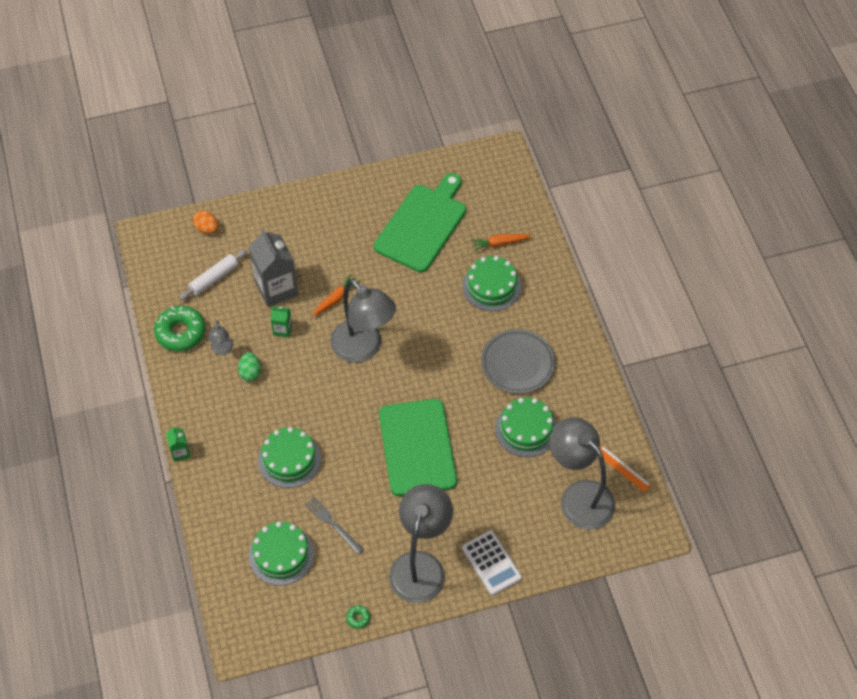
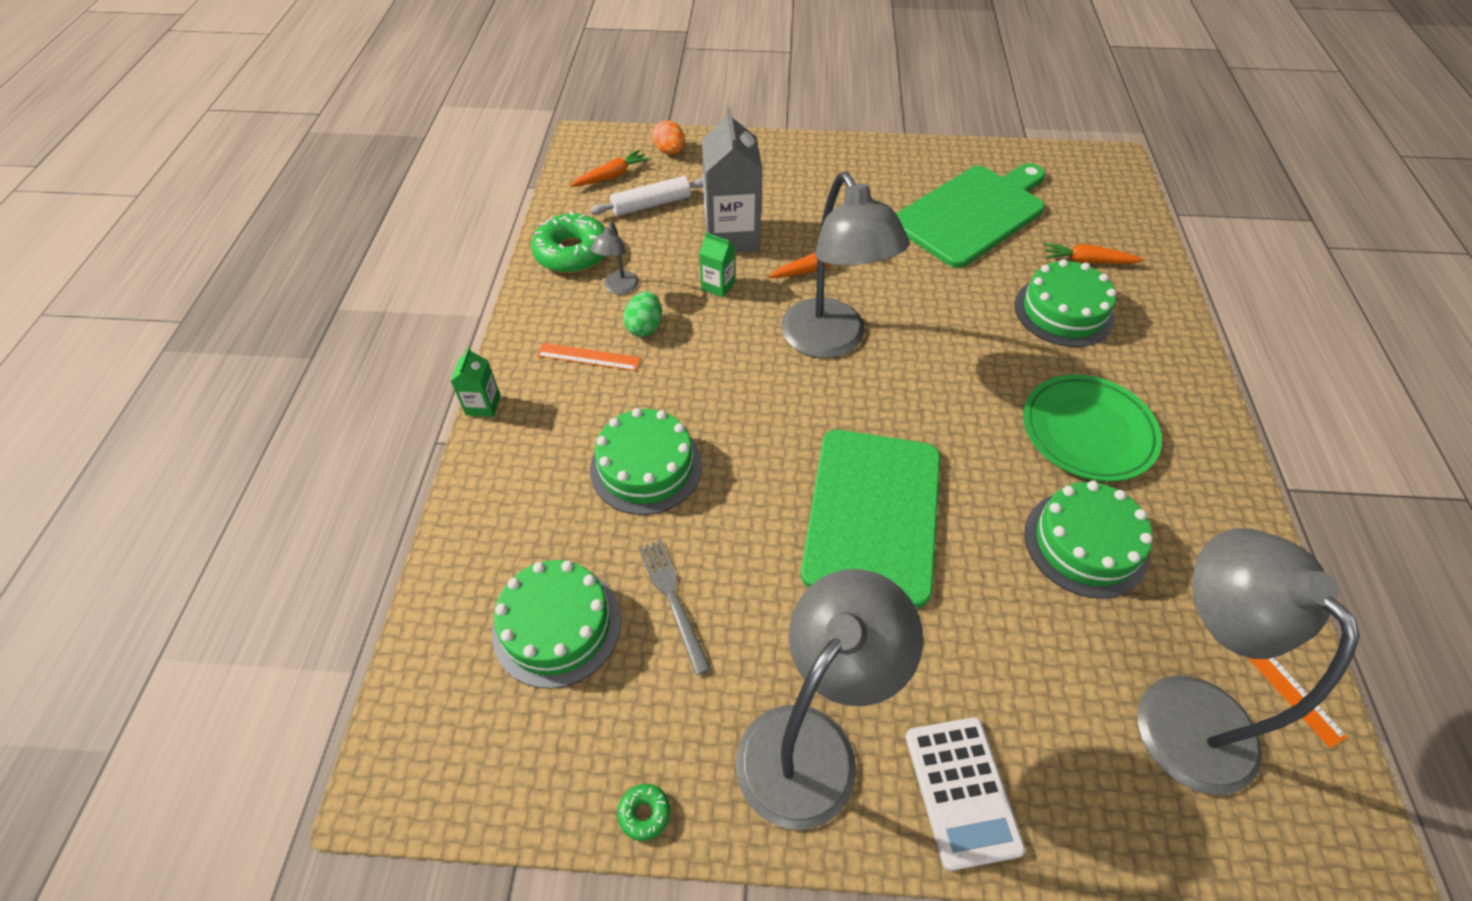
camera: 20 degrees right, 5 degrees down
(176, 262) = (611, 176): none -> orange carrot
(226, 403) = (588, 357): none -> orange ruler
(517, 363) = (1088, 431): grey plate -> green plate

